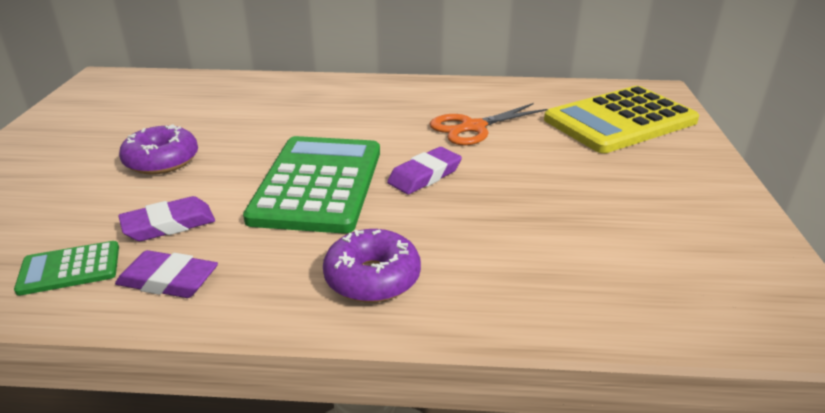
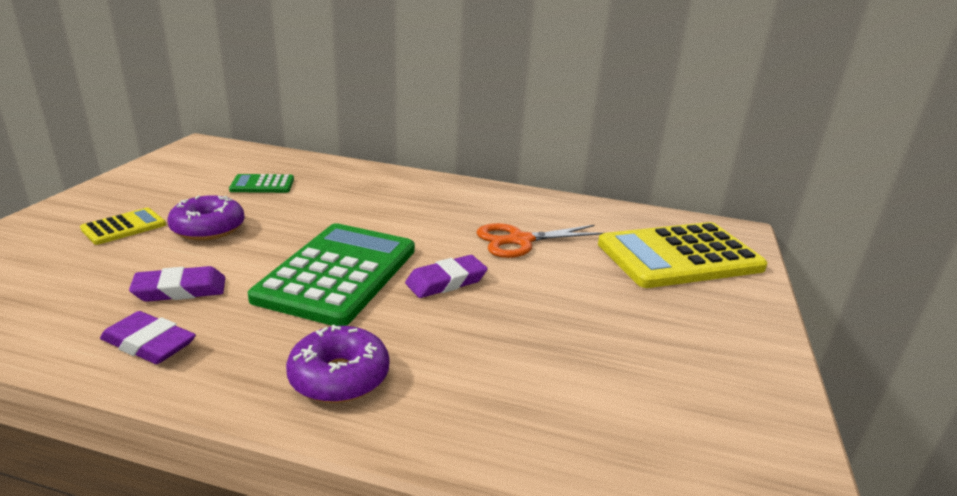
camera: 10 degrees right, 5 degrees down
(70, 269) = (70, 317): green calculator -> green calculator (262, 185)
(71, 172) = (124, 227): none -> yellow calculator

